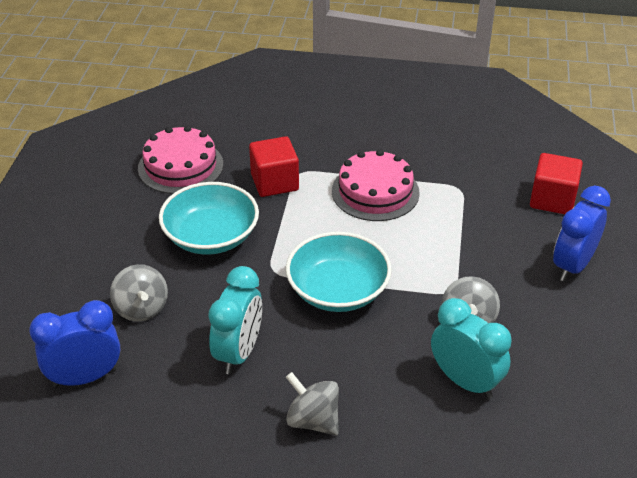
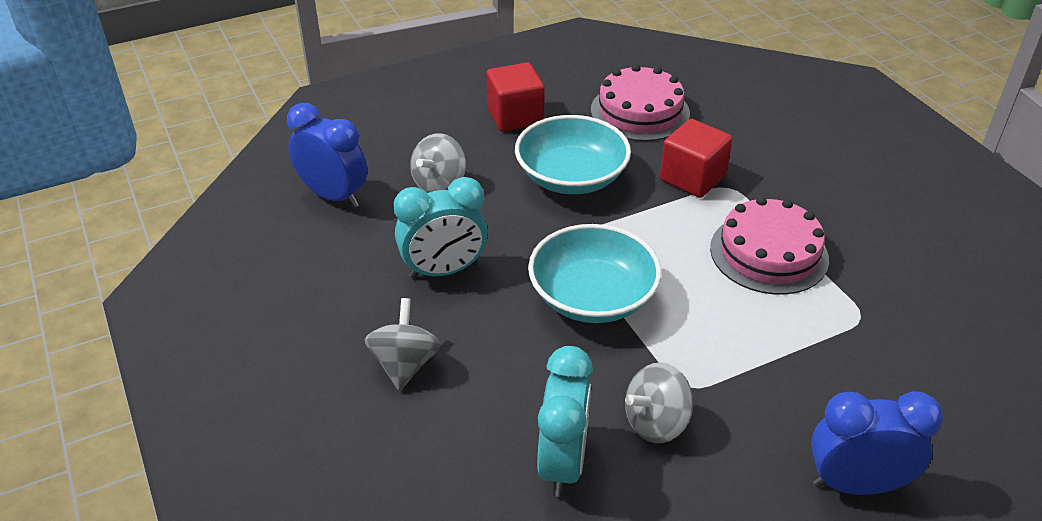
camera: 55 degrees right, 0 degrees up
(552, 199) = (952, 411): red cube -> red cube (515, 116)

